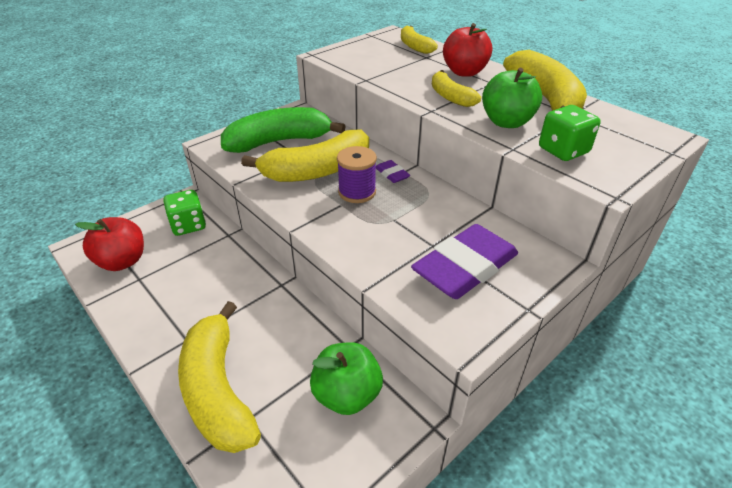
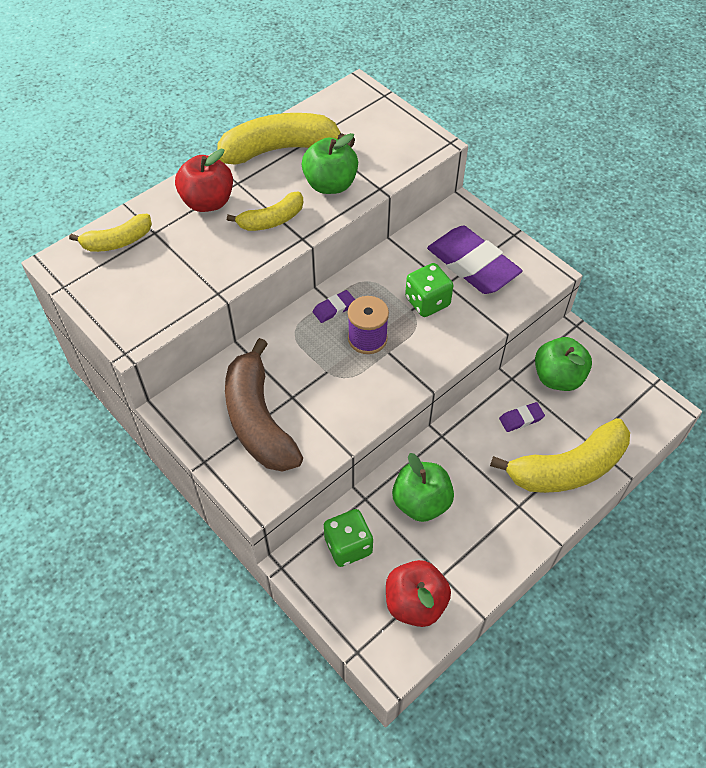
camera: 90 degrees left, 15 degrees up
(213, 268) = (421, 502): none -> green apple
(279, 141) = (258, 420): green banana -> brown banana
(291, 351) = (521, 419): none -> purple eraser
(317, 171) = (326, 375): yellow banana -> none
(563, 150) = (383, 157): green dice -> green dice (427, 302)

